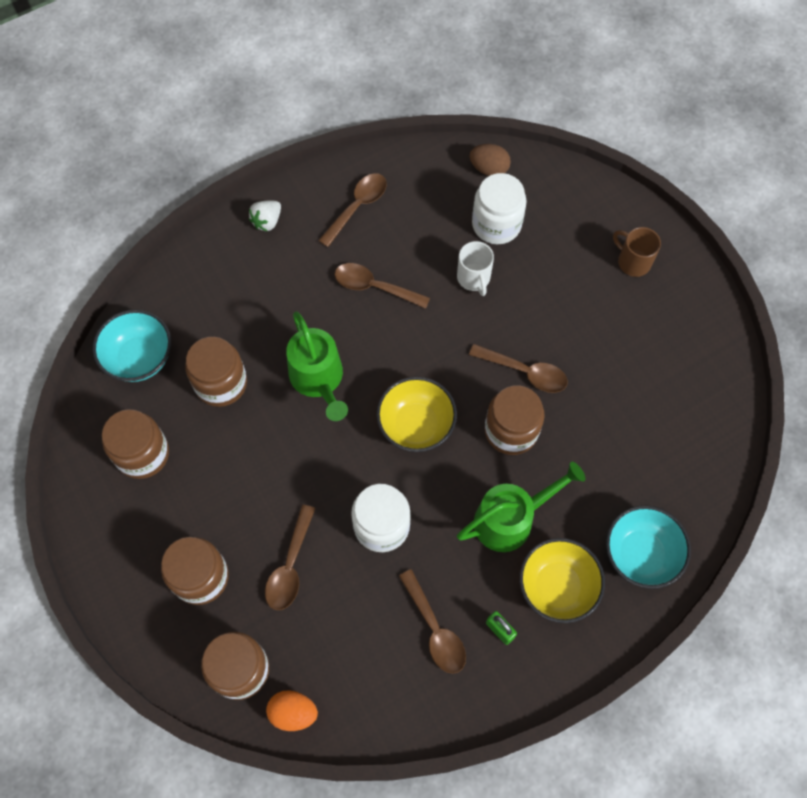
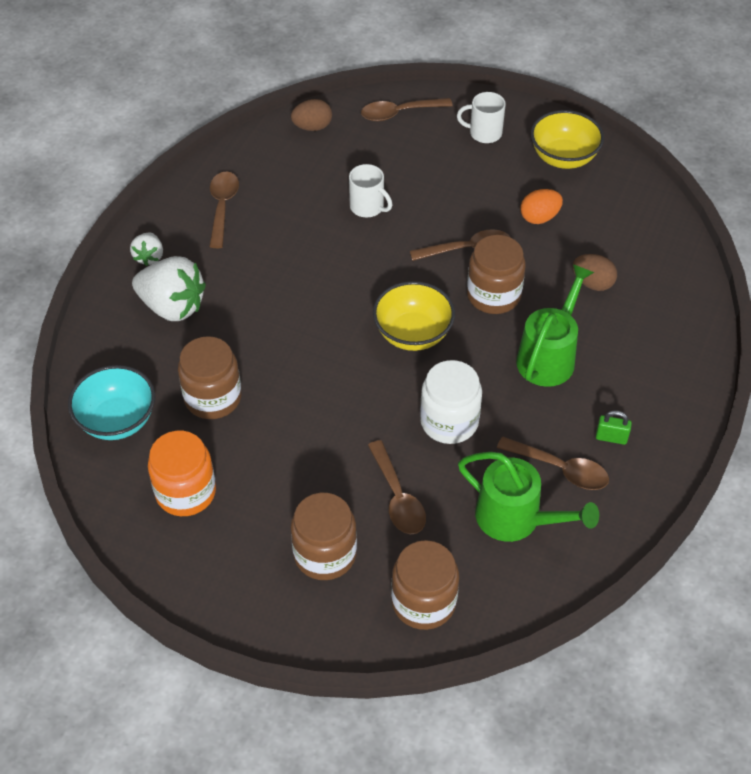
camera: 35 degrees left, 15 degrees down
(142, 454) = (186, 492): brown jar -> orange jar
(251, 279) = (172, 306): none -> white strawberry
(293, 712) = (499, 604): orange egg -> orange egg (539, 217)
(319, 380) = (300, 347): green watering can -> green watering can (516, 519)
(375, 287) = (289, 255): brown spoon -> brown spoon (399, 113)
(496, 224) = (353, 161): white jar -> none
(557, 587) = (627, 381): yellow bowl -> yellow bowl (563, 158)
(605, 473) = (592, 283): none -> brown egg
(633, 261) = (484, 133): brown mug -> white mug
(640, 554) = (668, 322): turquoise bowl -> none

